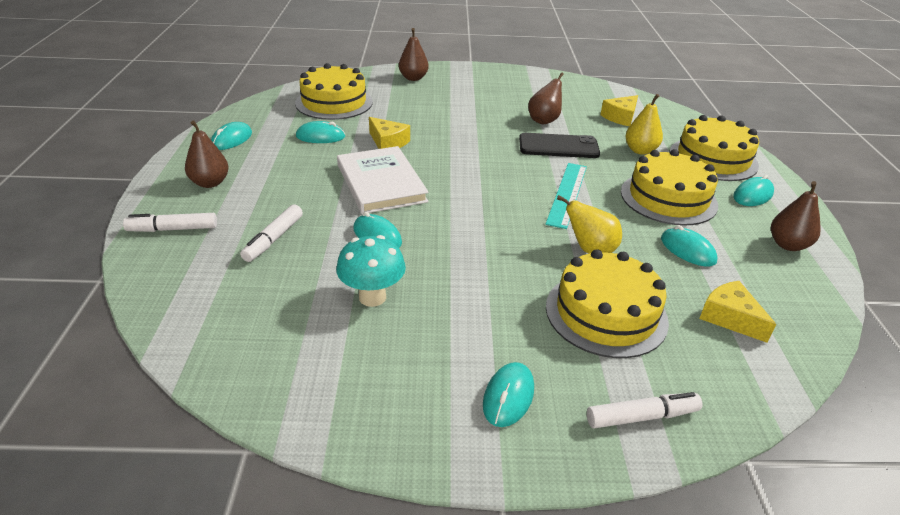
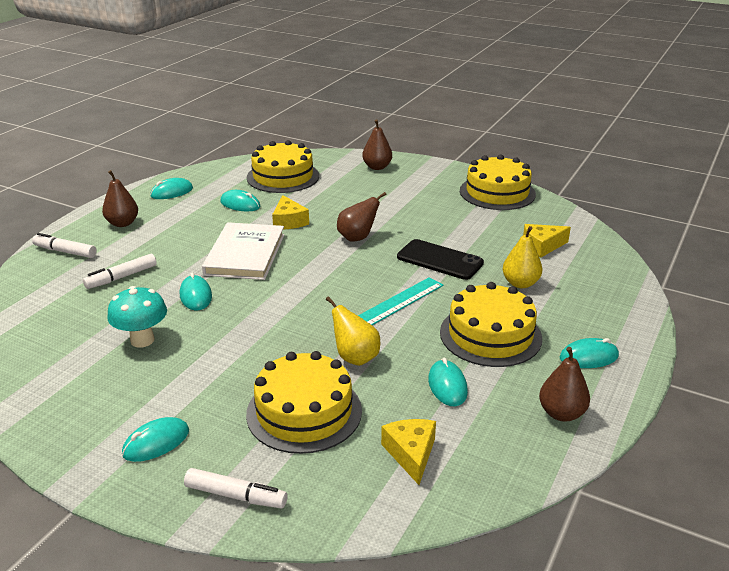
camera: 30 degrees right, 5 degrees down
(544, 120) = (456, 232): brown pear -> brown pear (357, 238)
(713, 159) = (592, 311): yellow cake -> yellow cake (497, 192)

